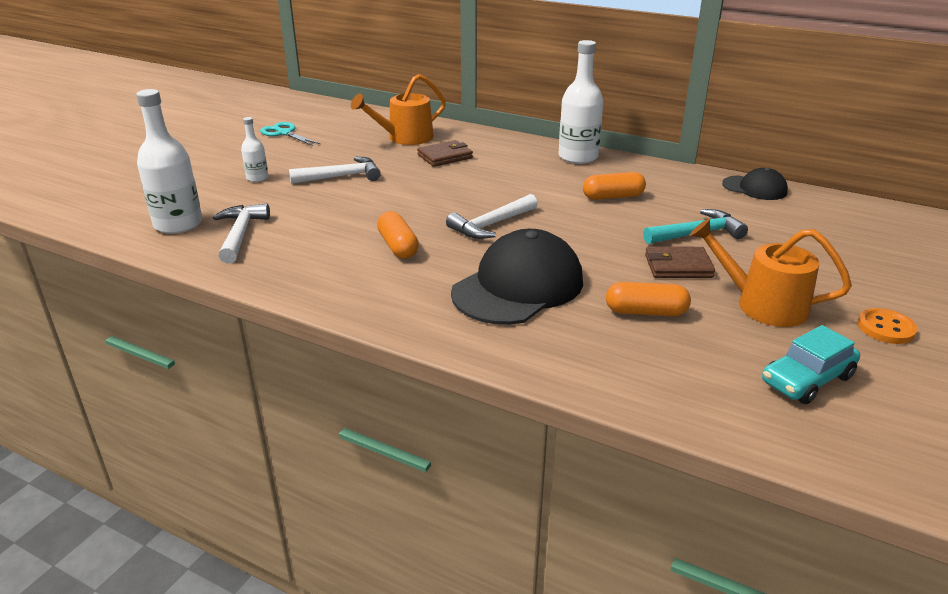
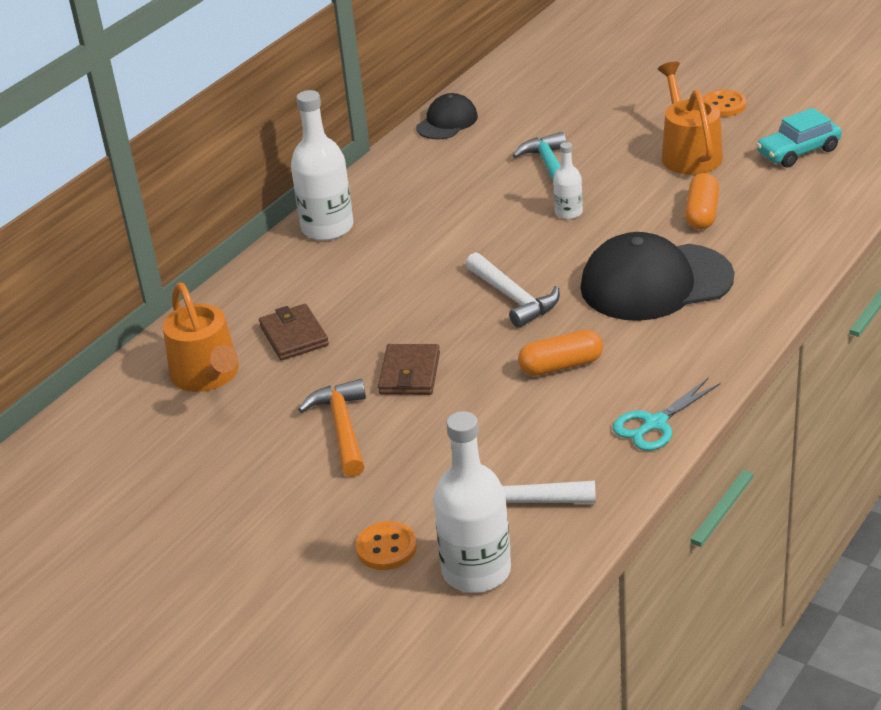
camera: 80 degrees left, 5 degrees up
(216, 196) = (386, 548): none -> orange button
(257, 178) = (326, 514): white bottle -> white bottle (568, 212)
(284, 133) = (139, 510): turquoise scissors -> turquoise scissors (655, 424)
(341, 176) = (342, 428): white hammer -> orange hammer
(518, 286) = (655, 282): black cap -> black cap turned 60 degrees counterclockwise
(613, 197) = (452, 211): orange capsule -> none
(678, 266) = (618, 187): brown wallet -> brown wallet (409, 373)
(763, 305) = (689, 153): orange watering can -> orange watering can turned 135 degrees clockwise
(807, 379) = (798, 152): turquoise car -> turquoise car turned 90 degrees clockwise

